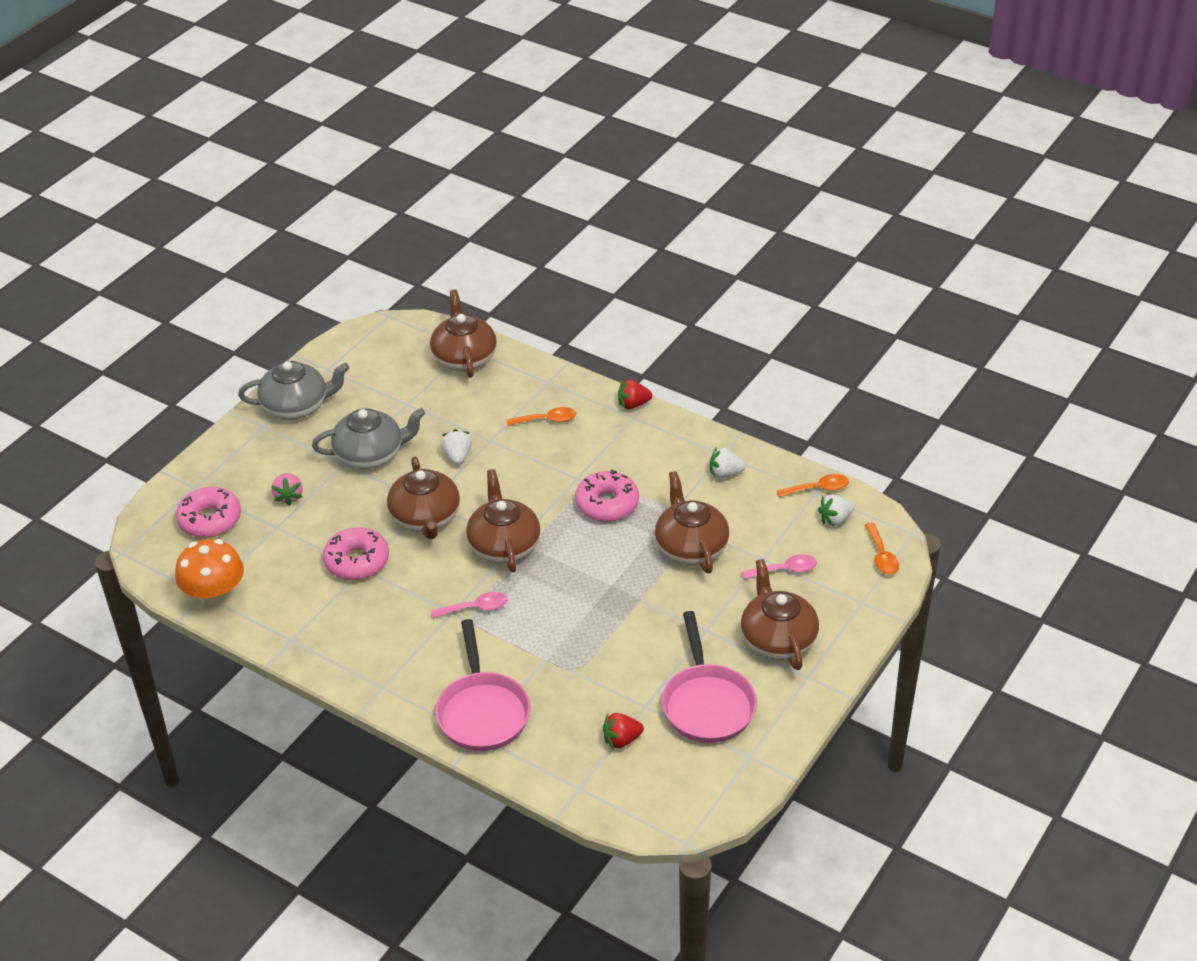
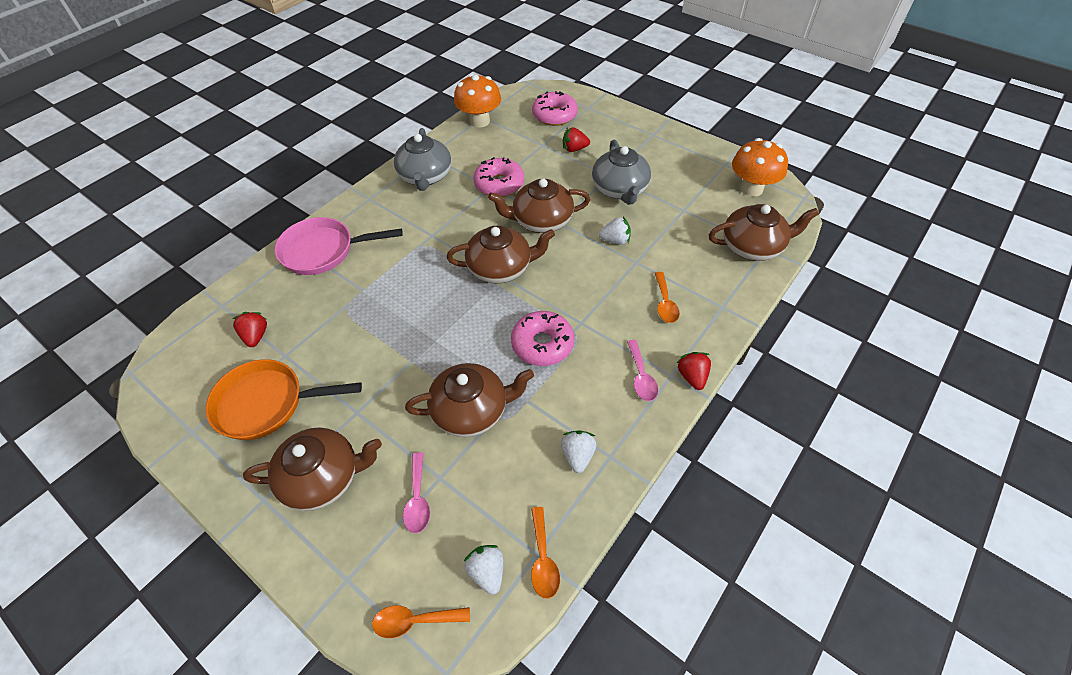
camera: 95 degrees right, 10 degrees up
(288, 496) = (574, 149): pink strawberry -> red strawberry
(296, 406) = (678, 149): grey teapot -> grey teapot (425, 176)
(372, 352) = (751, 188): none -> orange mushroom
(475, 608) = (432, 249): pink spoon -> pink spoon (641, 377)
(707, 704) = (266, 404): pink pan -> orange pan

